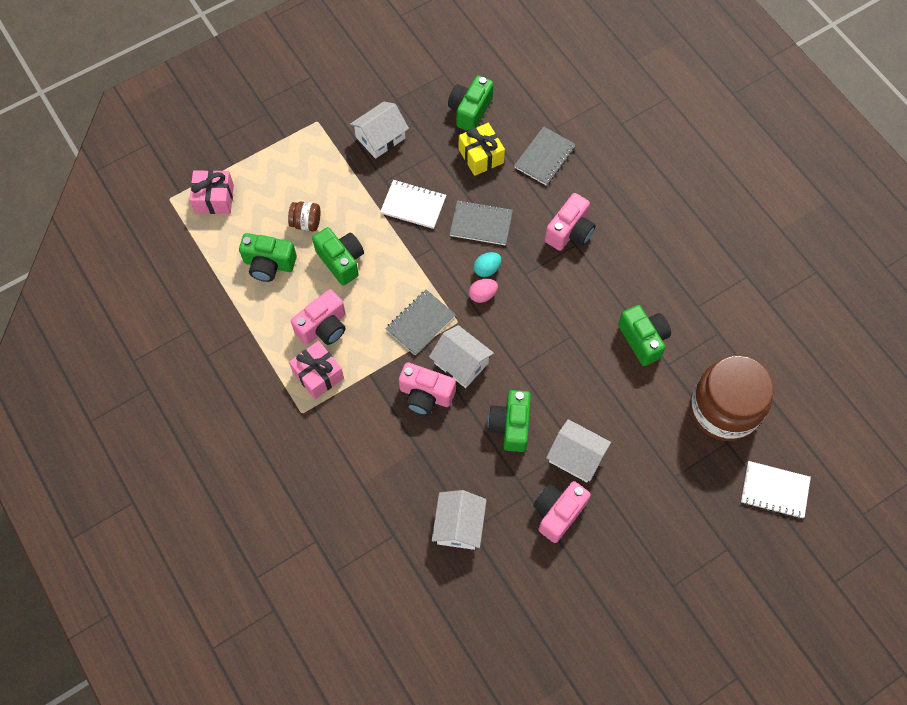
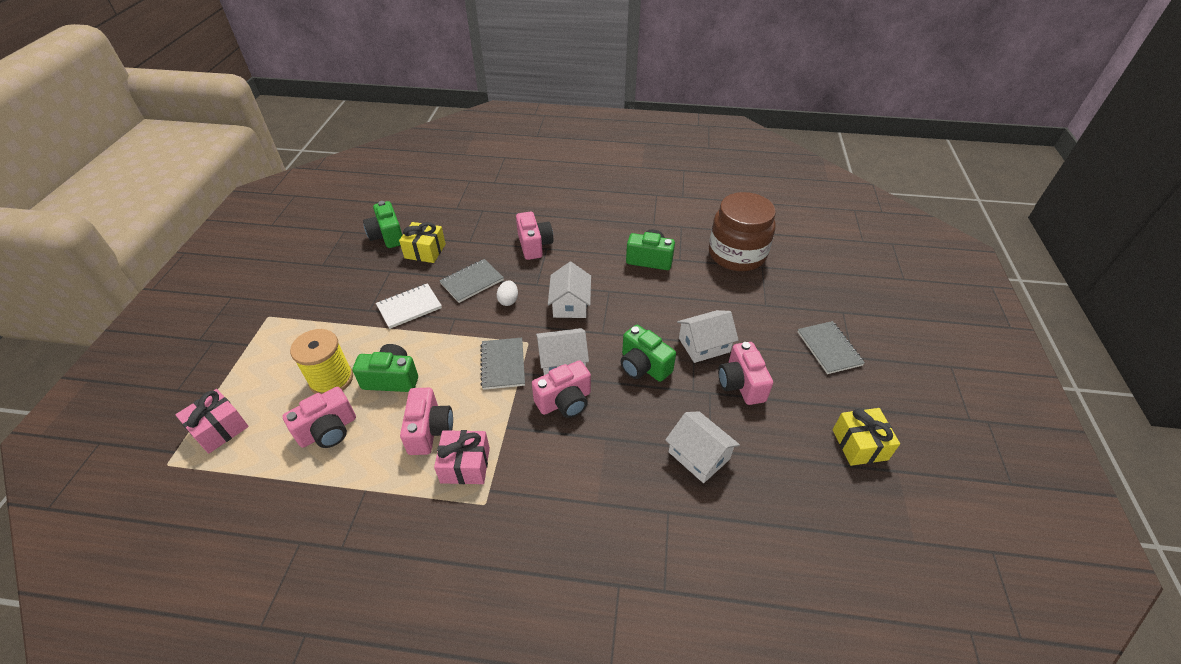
camera: 50 degrees left, 20 degrees down
(269, 264) = (328, 430): green camera -> pink camera
(306, 223) = (331, 379): brown jar -> yellow spool
(380, 137) = (335, 291): white house -> white house (570, 304)
(482, 295) = (524, 315): pink egg -> none
(487, 269) = (508, 300): turquoise egg -> white egg
(544, 157) = (469, 224): grey notebook -> grey notebook (829, 348)
(572, 639) = (859, 444): none -> yellow gift
(774, 490) = (815, 266): white notebook -> none

